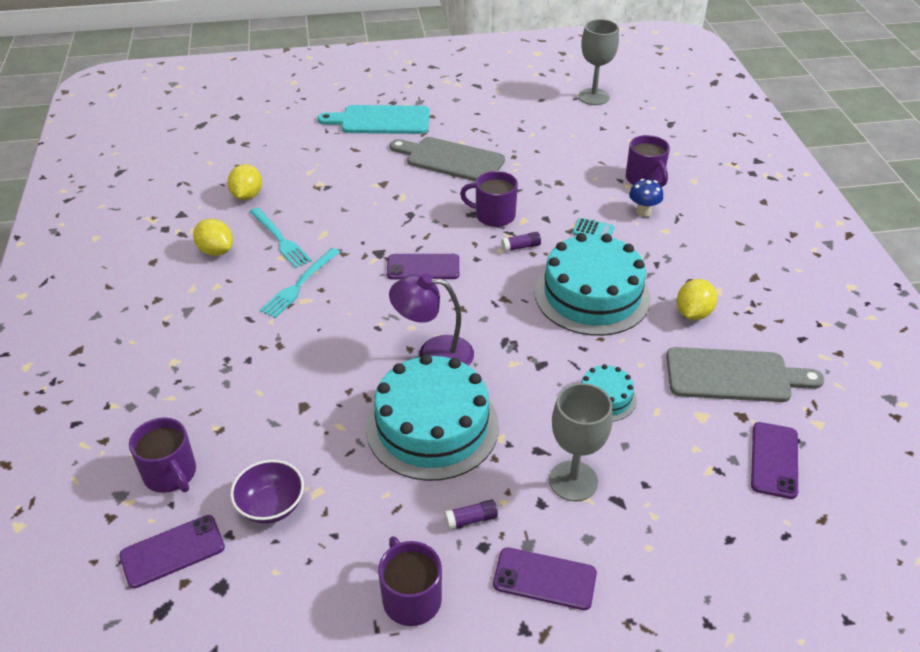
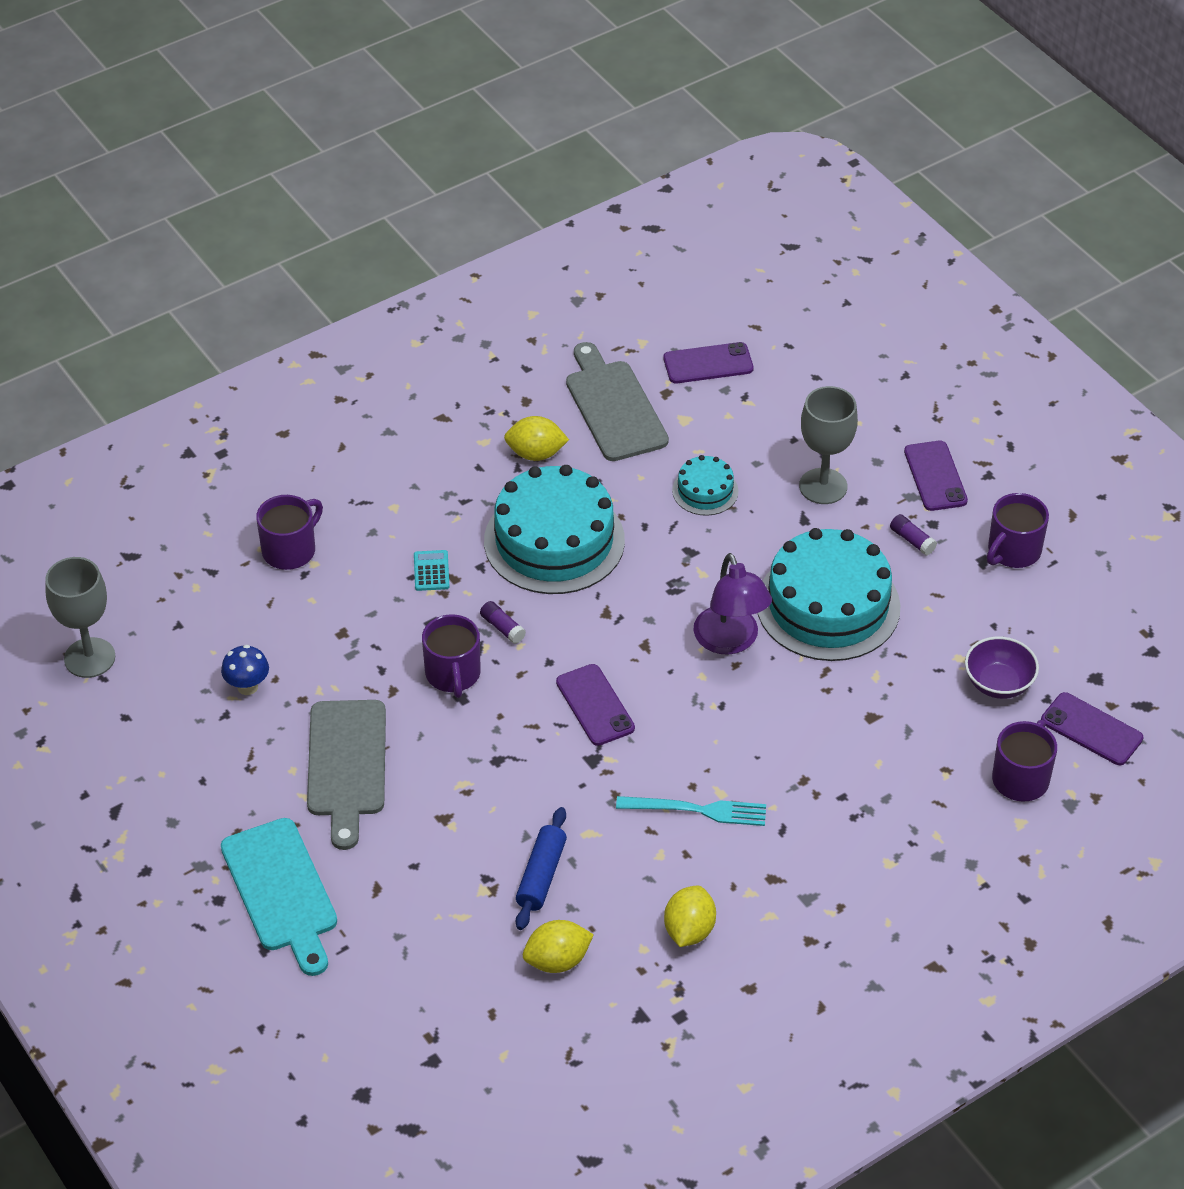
camera: 115 degrees left, 5 degrees up
(280, 239) = (627, 874): turquoise fork -> none
(310, 206) = (541, 875): none -> blue rolling pin
(643, 212) = (365, 535): blue mushroom -> blue mushroom (247, 687)

